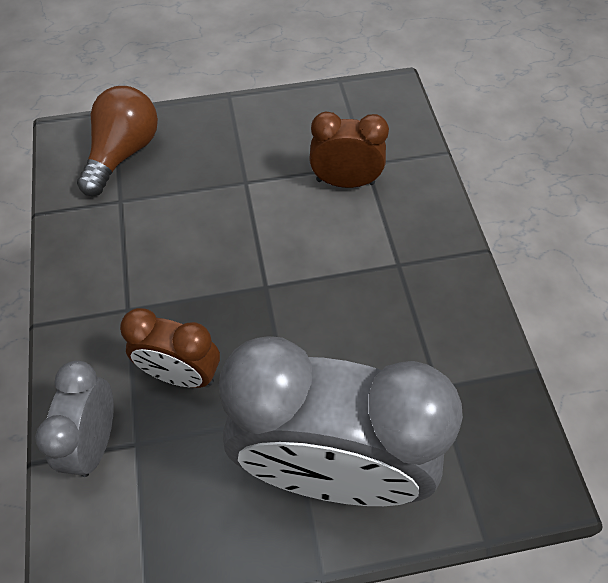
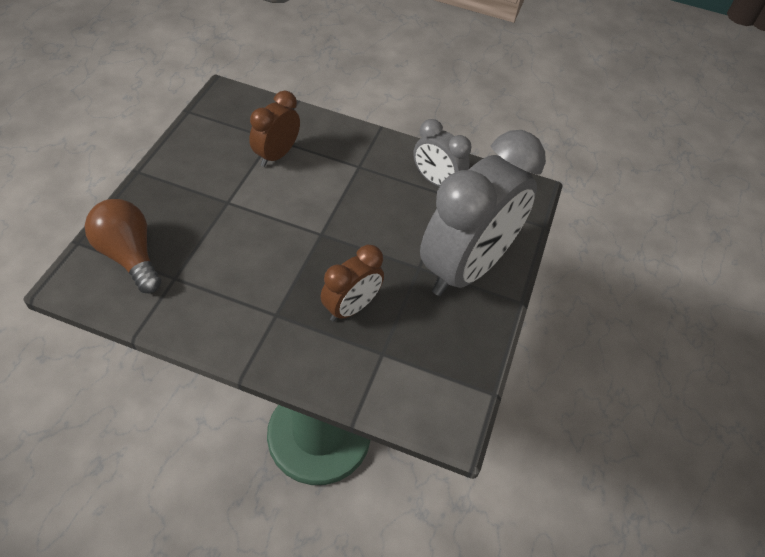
camera: 65 degrees left, 5 degrees down
(95, 441) = (365, 375): grey clock -> grey clock (436, 181)

